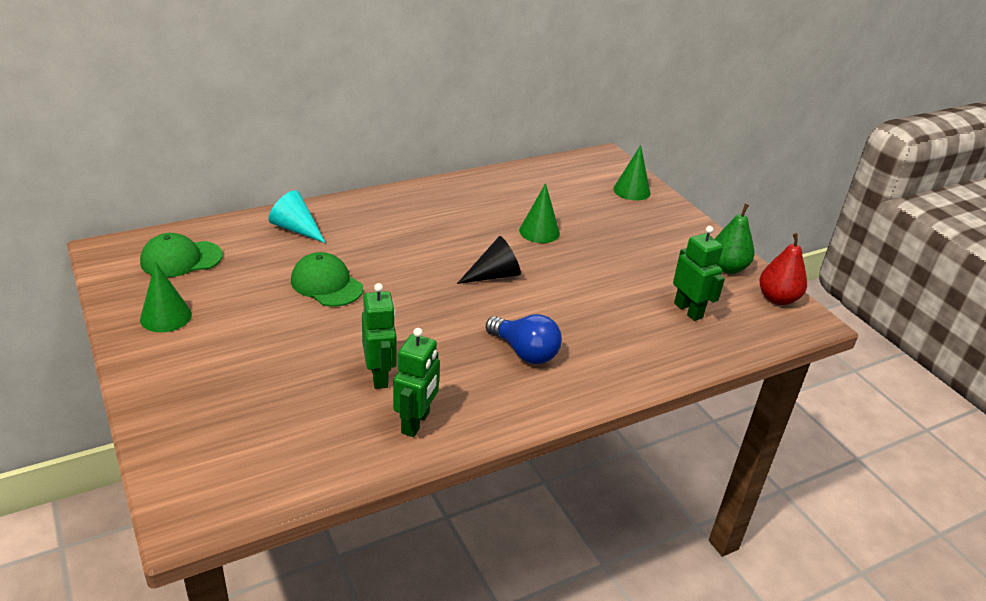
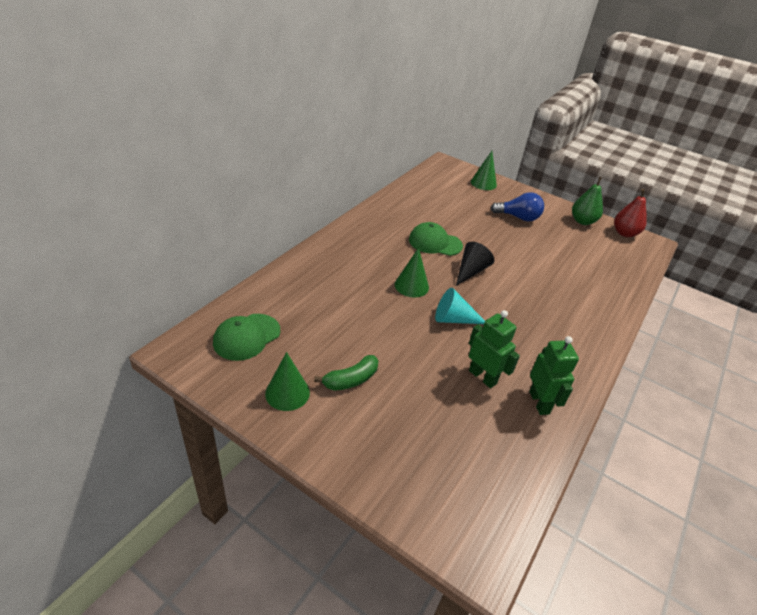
camera: 30 degrees left, 5 degrees up
(237, 328) = (351, 380): none -> green banana
(296, 229) = (307, 279): turquoise cone -> turquoise cone (453, 319)
(326, 284) = (375, 318): green cap -> green cap (435, 243)
(525, 352) = (544, 321): blue light bulb -> blue light bulb (518, 217)
(539, 232) = (463, 229): green cone -> green cone (411, 286)
(688, 310) = (593, 257): green robot -> none

